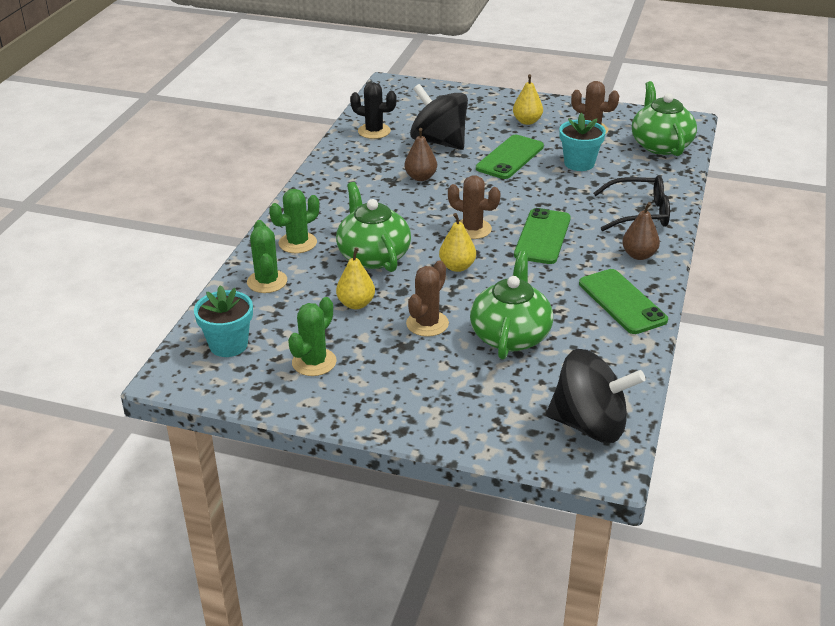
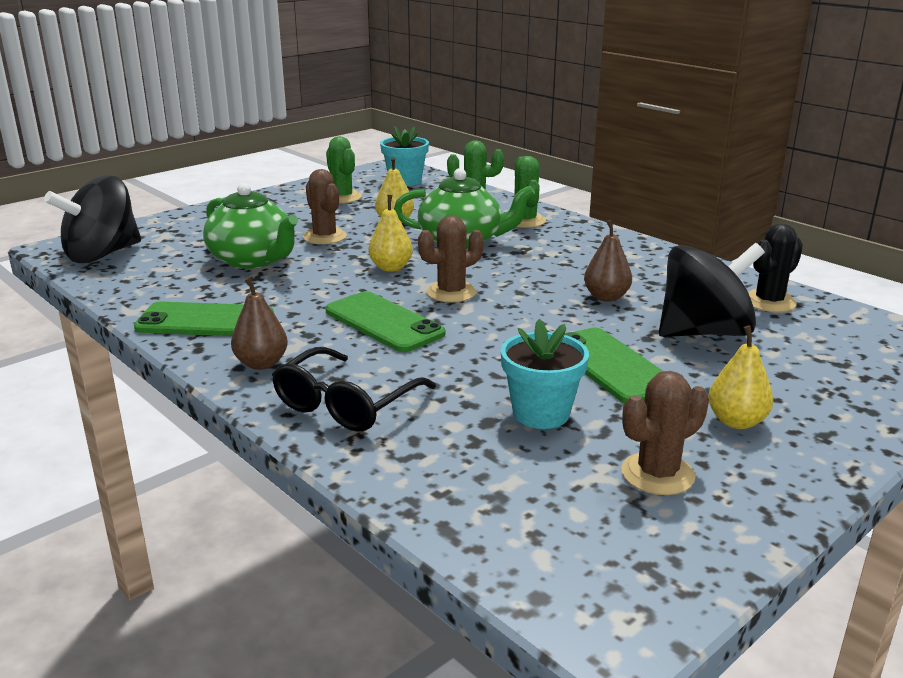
camera: 120 degrees right, 10 degrees down
(660, 145) = (532, 527): green teapot -> none

